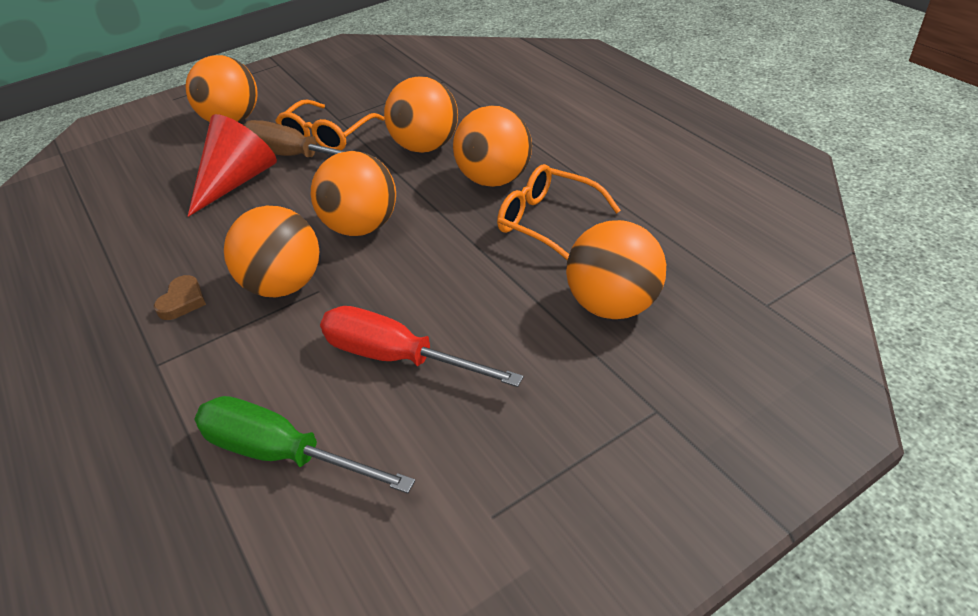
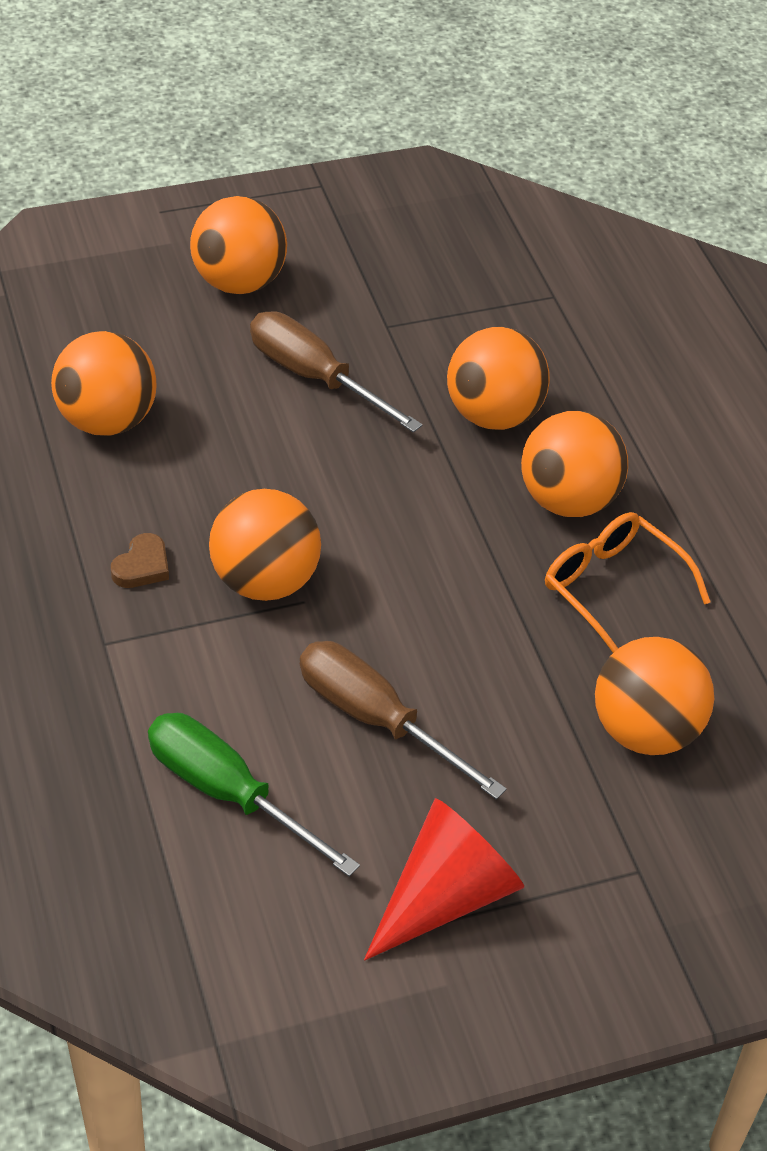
camera: 10 degrees right, 5 degrees up
(237, 181) = (231, 397): red cone -> red cone (445, 896)
(327, 136) = (364, 353): orange glasses -> none
(361, 227) = (377, 523): orange ball -> orange ball (107, 420)
(397, 357) = (376, 719): red screwdriver -> brown screwdriver

